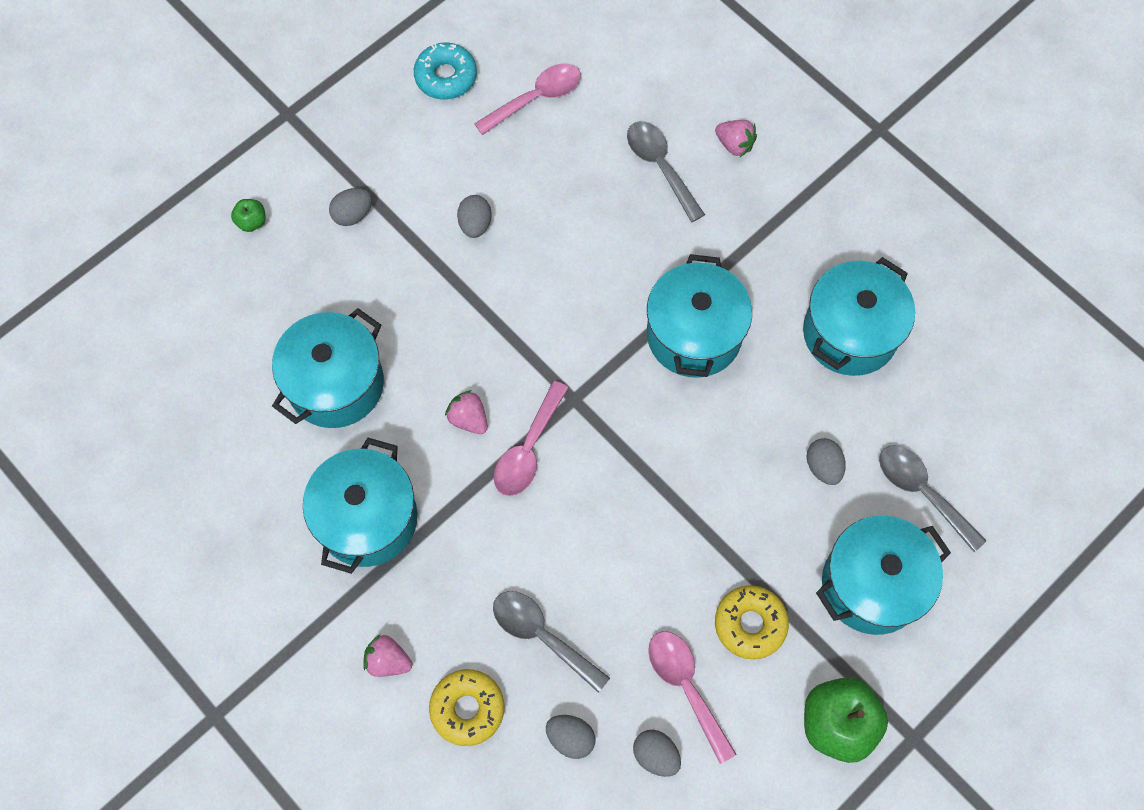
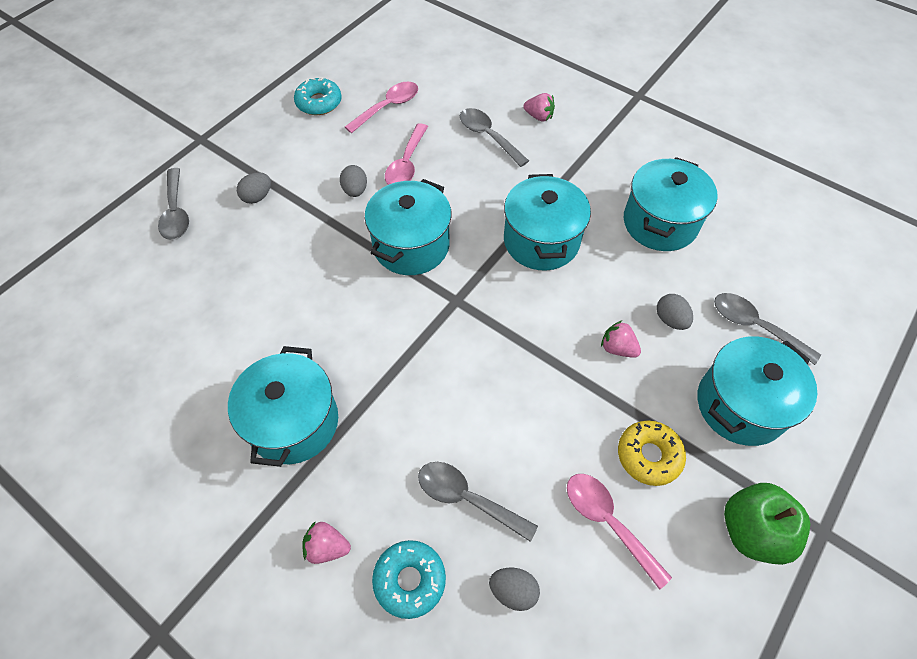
camera: 10 degrees left, 10 degrees down
(252, 222) = (176, 212): green apple -> grey spoon
(336, 384) = (255, 318): turquoise pot -> turquoise pot (411, 245)
(467, 708) = (409, 580): yellow donut -> turquoise donut
(468, 419) = (371, 328): pink strawberry -> pink strawberry (617, 348)
(528, 449) = (425, 344): pink spoon -> pink spoon (406, 164)
(655, 755) = (597, 592): grey egg -> none

